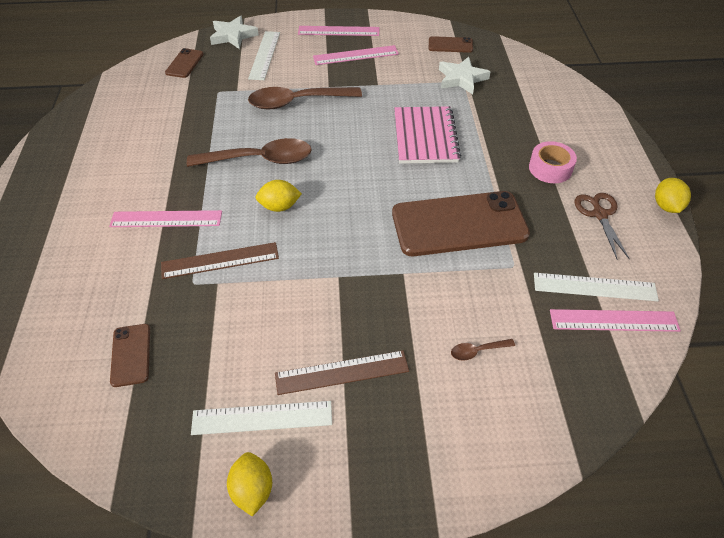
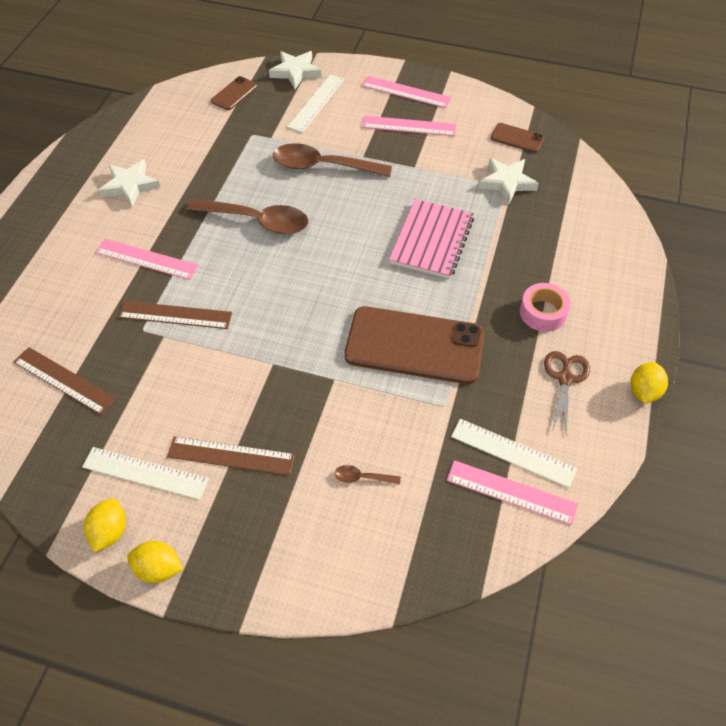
camera: 20 degrees right, 5 degrees up
(118, 160) = (130, 186): none -> white star
(131, 355) = (64, 380): brown phone -> brown ruler
(279, 207) = (253, 276): yellow lemon -> yellow lemon (158, 568)

